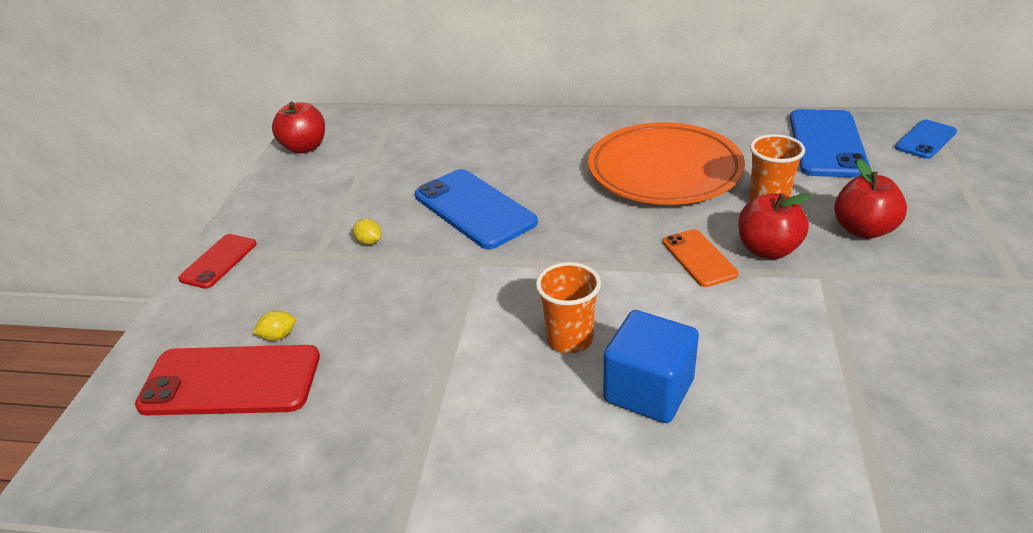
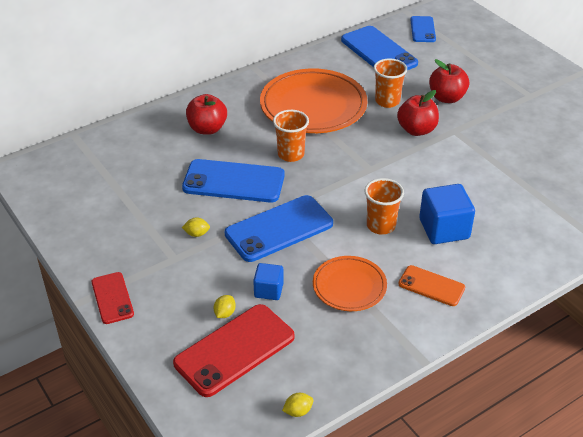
camera: 45 degrees left, 5 degrees up
(181, 498) = (298, 411): none -> yellow lemon
(304, 147) = (46, 196): red apple -> red apple (207, 129)
(350, 338) = (268, 290): none -> blue cube
(435, 389) = (349, 286): none -> orange plate
(451, 279) = (279, 229): none -> blue phone
(571, 209) = (291, 154): none -> orange cup
(699, 258) = (390, 151): orange phone -> orange phone (431, 286)

